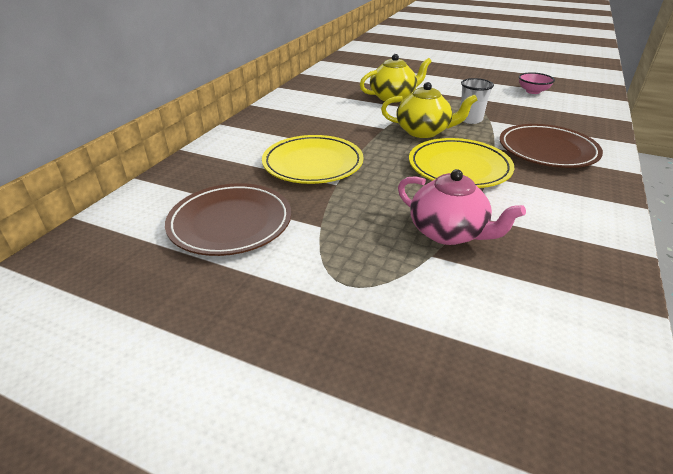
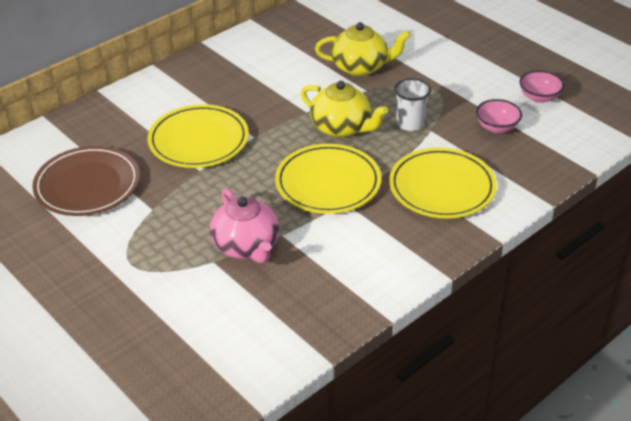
camera: 25 degrees right, 5 degrees up
(530, 110) = (497, 127): none -> pink bowl
(547, 150) = (442, 187): brown plate -> yellow plate

